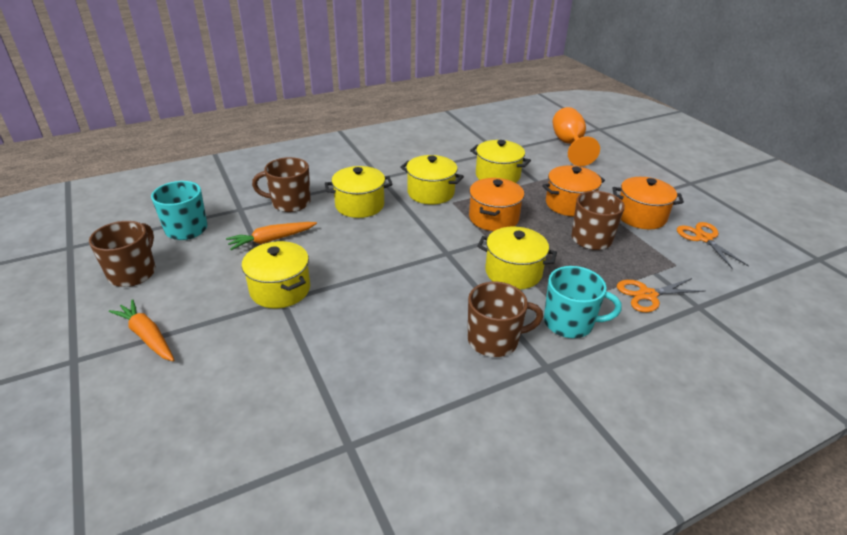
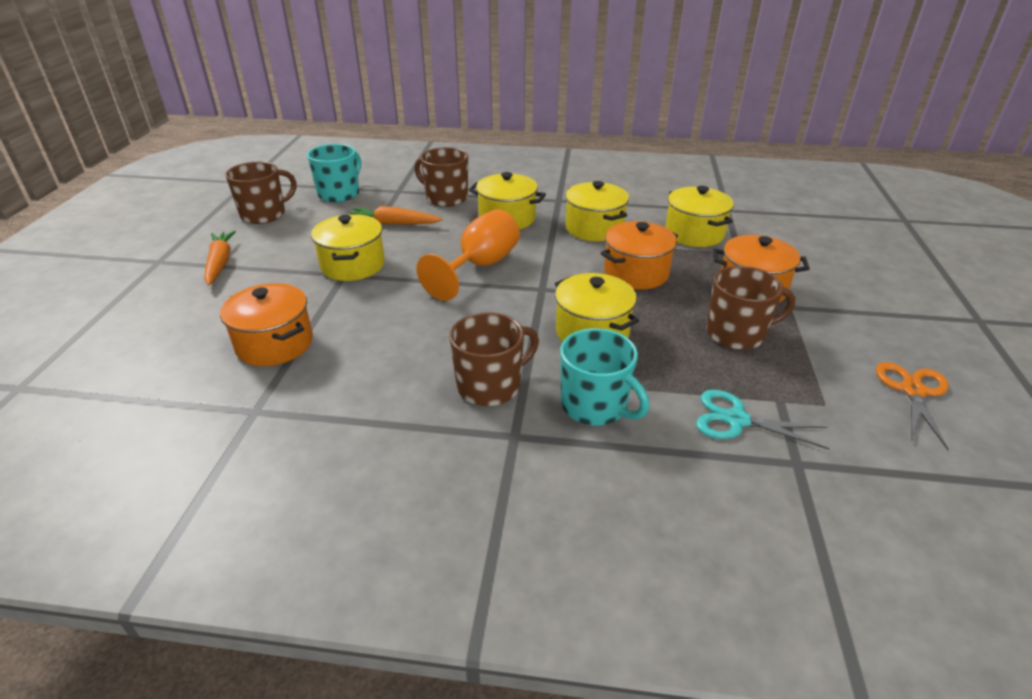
camera: 35 degrees right, 0 degrees up
(494, 340) = (490, 386): brown mug -> brown mug turned 60 degrees counterclockwise
(569, 145) = (835, 227): orange goblet -> orange goblet (480, 266)
(641, 216) = (841, 333): orange pot -> orange pot (274, 344)
(647, 295) = (736, 420): orange scissors -> turquoise scissors

